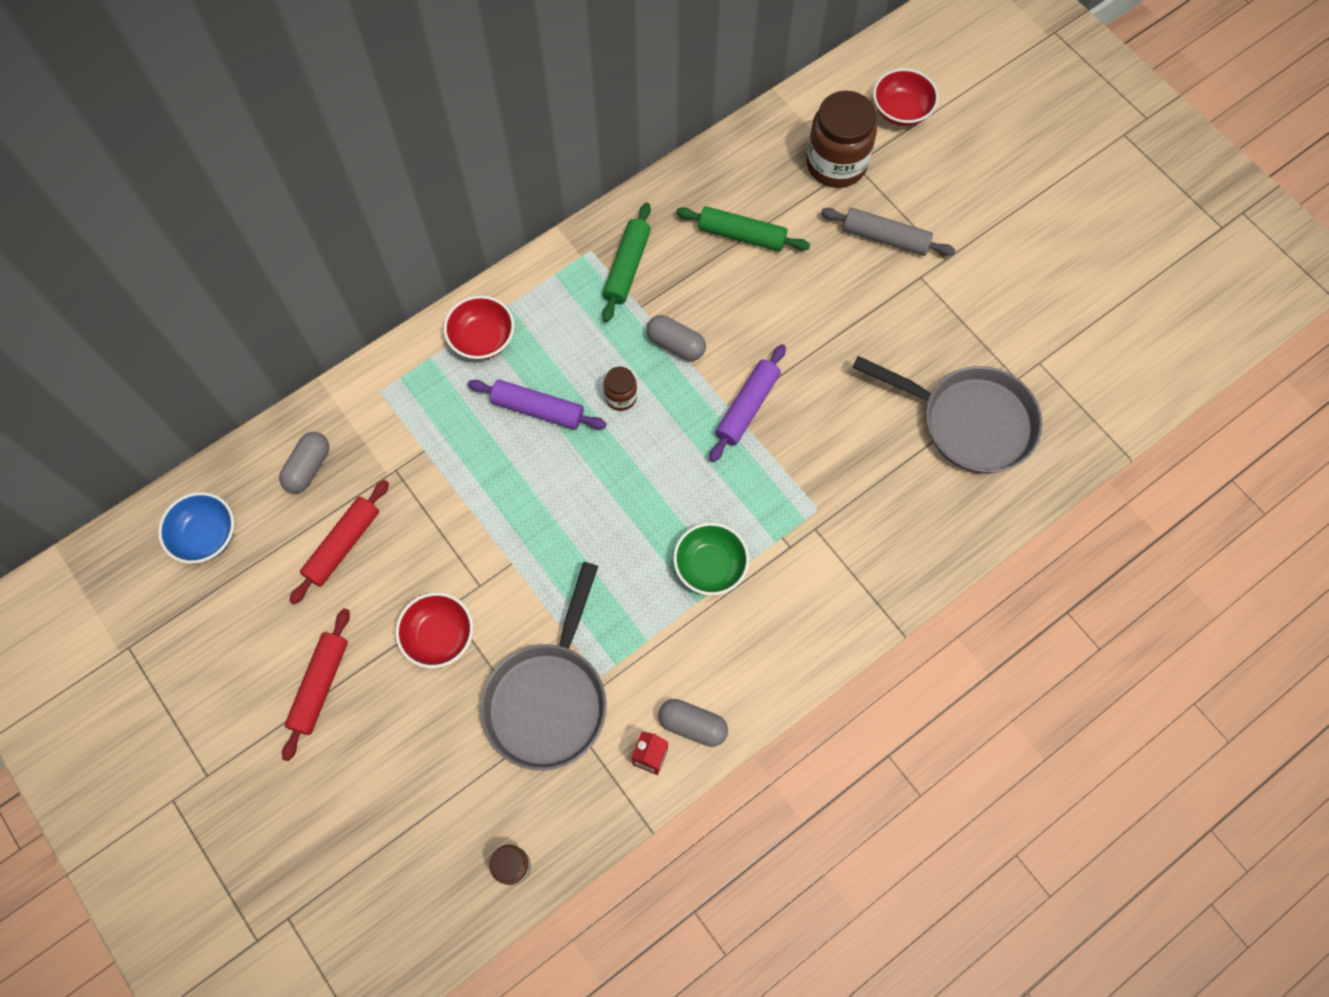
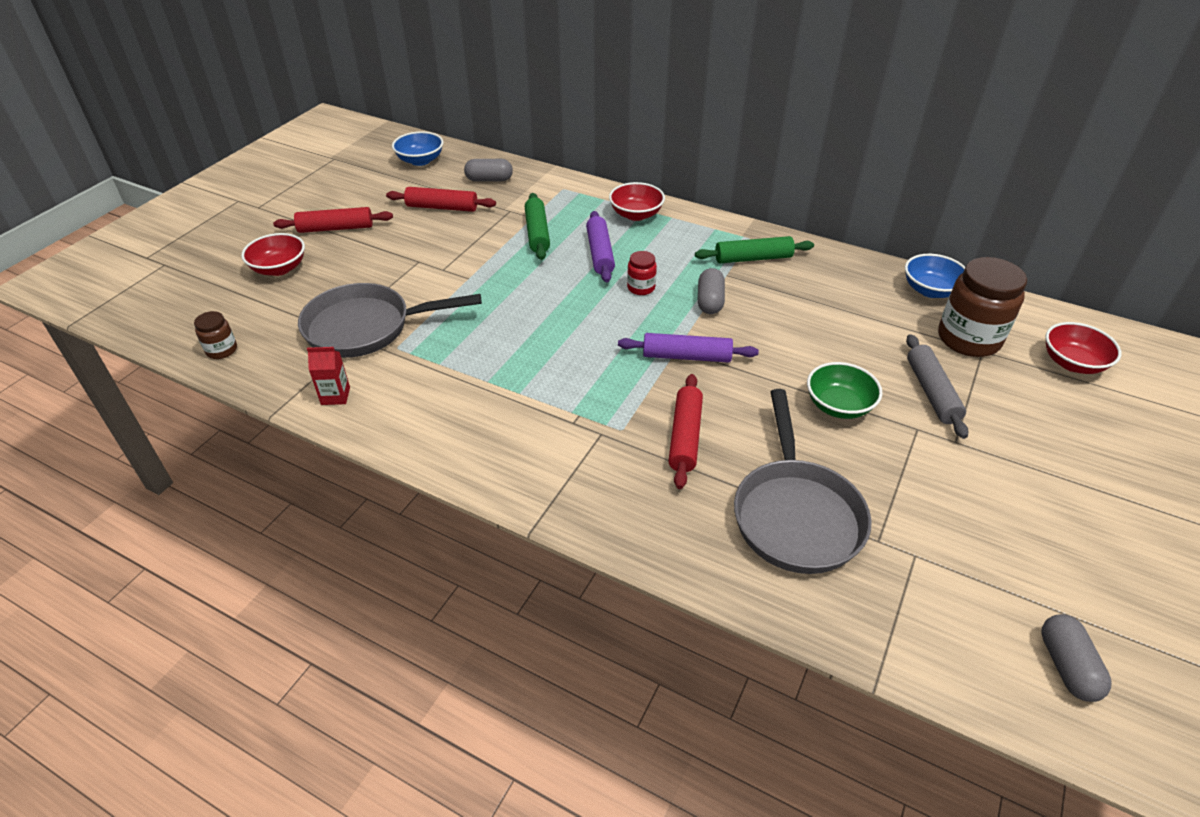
camera: 65 degrees right, 25 degrees down
(439, 636) = (394, 264): red bowl -> red bowl (279, 268)
(621, 397) = (641, 288): brown jar -> red jar
(692, 725) = (373, 412): grey capsule -> grey capsule (1066, 666)
(710, 566) = (525, 379): green bowl -> green bowl (838, 405)
(742, 235) = (841, 306): green rolling pin -> green rolling pin (537, 233)
(757, 147) = (930, 290): none -> blue bowl
(850, 460) = (685, 437): none -> red rolling pin

